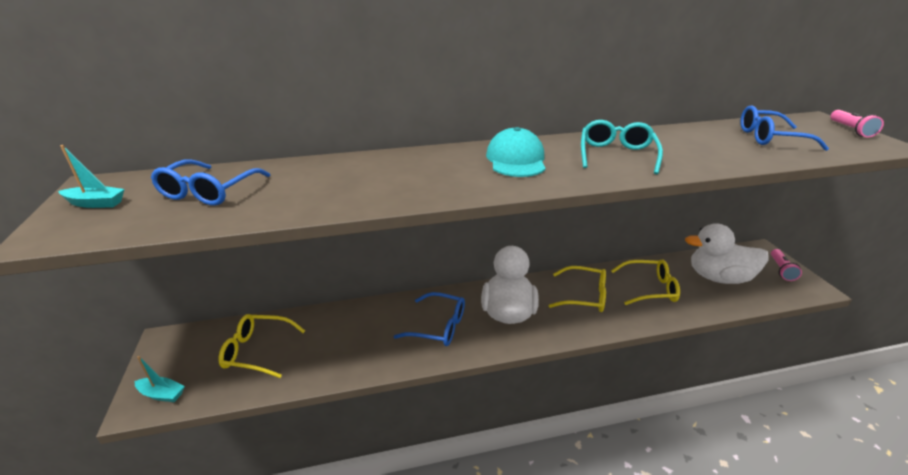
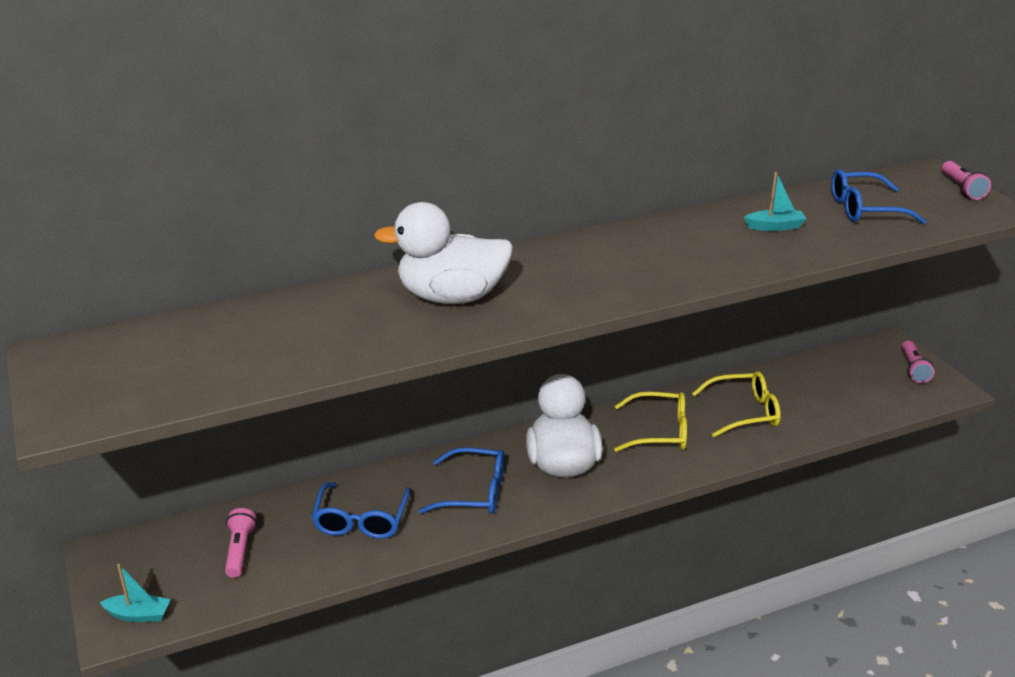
camera: 10 degrees left, 0 degrees up
(96, 203) = (79, 377): turquoise boat -> turquoise boat (775, 227)
(209, 192) = (207, 349): blue glasses -> blue glasses (361, 520)
(257, 351) = (240, 550): yellow glasses -> pink flashlight
(516, 160) = (562, 269): turquoise cap -> none
(616, 155) = (682, 252): turquoise glasses -> none
(718, 278) = (833, 388): white duck -> white duck (451, 297)

